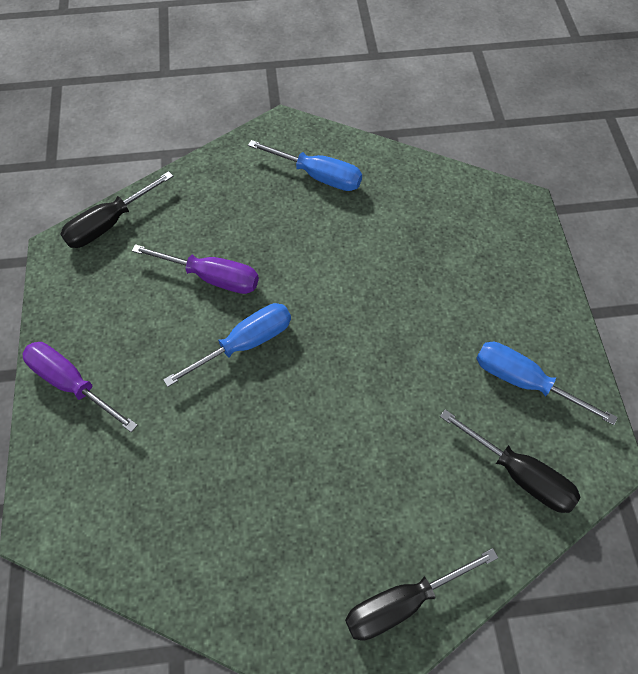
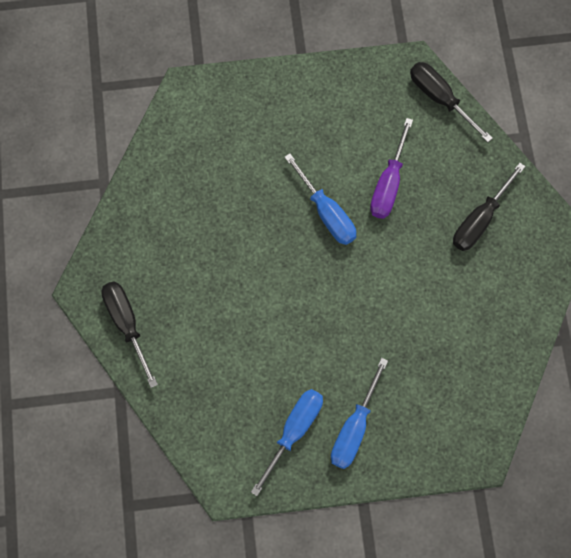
camera: 90 degrees right, 10 degrees up
(71, 383) = (292, 92): purple screwdriver -> none
(319, 176) = (503, 269): blue screwdriver -> blue screwdriver (354, 429)
(520, 475) = (215, 418): black screwdriver -> black screwdriver (479, 220)

